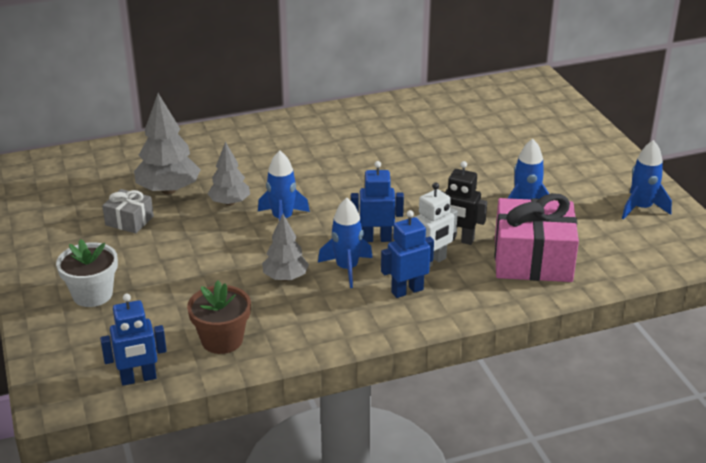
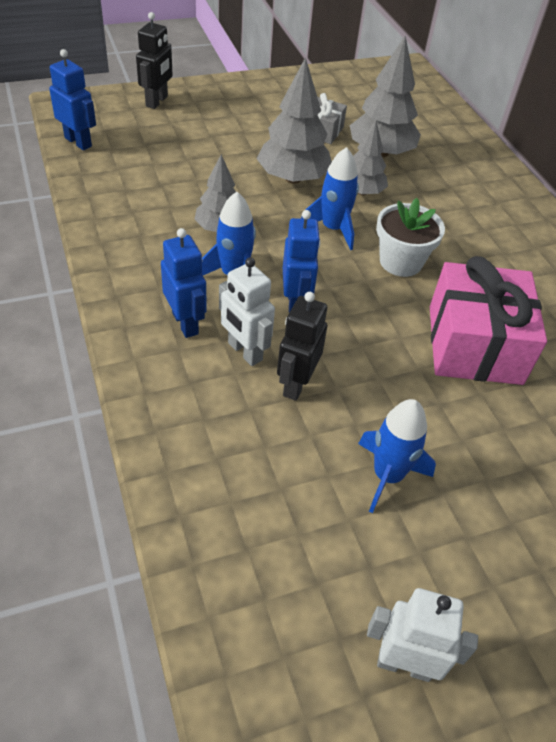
camera: 85 degrees right, 15 degrees up
(58, 328) = (157, 101): none -> black robot
(92, 294) = (203, 116): white flower pot -> white flower pot (400, 262)
(138, 378) = (78, 142): blue robot -> blue robot turned 150 degrees clockwise
(209, 238) = (293, 178): none -> grey tree
(222, 340) = (122, 186): brown flower pot -> none
(532, 260) = (245, 464): pink gift -> pink gift (474, 344)
(641, 208) = (404, 664): blue rocket -> white robot

